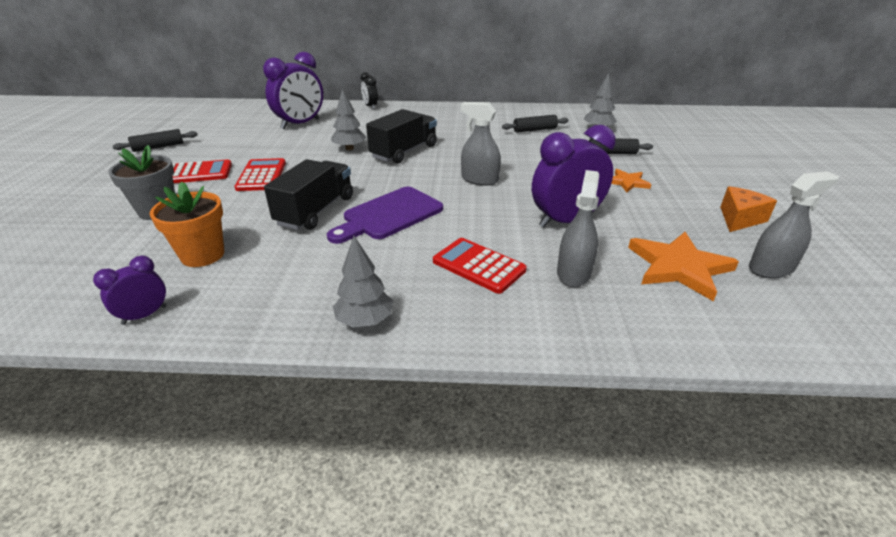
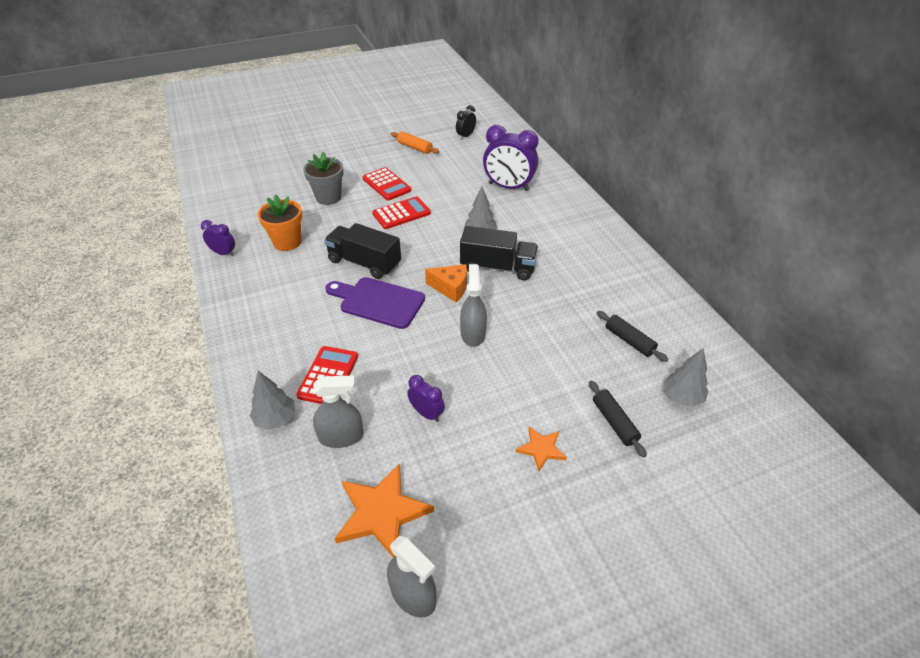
camera: 65 degrees right, 10 degrees up
(158, 147) = (414, 148): black rolling pin -> orange rolling pin
(316, 211) = (364, 263): black truck -> black truck turned 150 degrees counterclockwise
(365, 320) = (245, 341): grey tree -> grey tree (276, 419)
(370, 106) = (586, 206): black clock -> black clock (465, 136)
(565, 221) = (426, 413): purple clock -> purple clock, size x0.52
(739, 219) = (511, 566): orange cheese -> orange cheese (451, 288)

